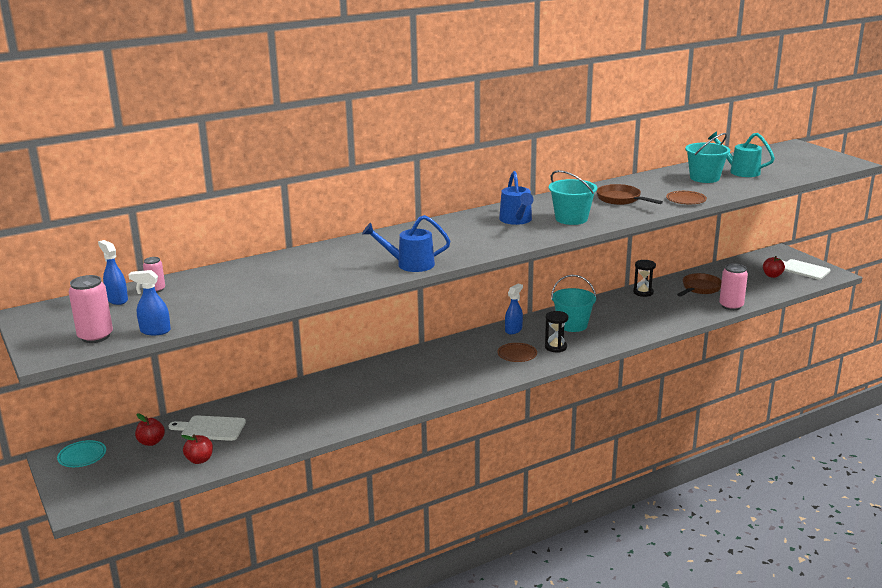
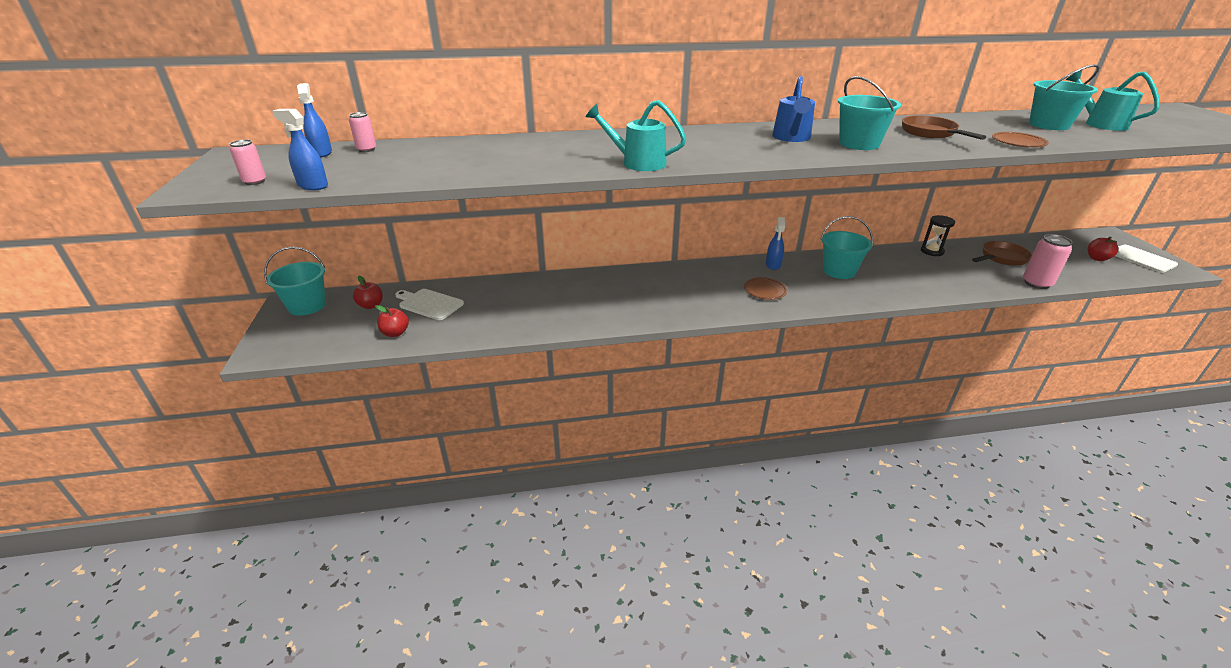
camera: 20 degrees right, 10 degrees up
(82, 456) = (307, 306): turquoise plate -> turquoise bucket
(95, 336) = (255, 182): pink can -> pink can, size x0.58
(409, 264) = (637, 163): blue watering can -> turquoise watering can
(513, 330) = (773, 265): blue spray bottle -> blue spray bottle turned 135 degrees clockwise
(555, 347) = (810, 291): black hourglass -> none

